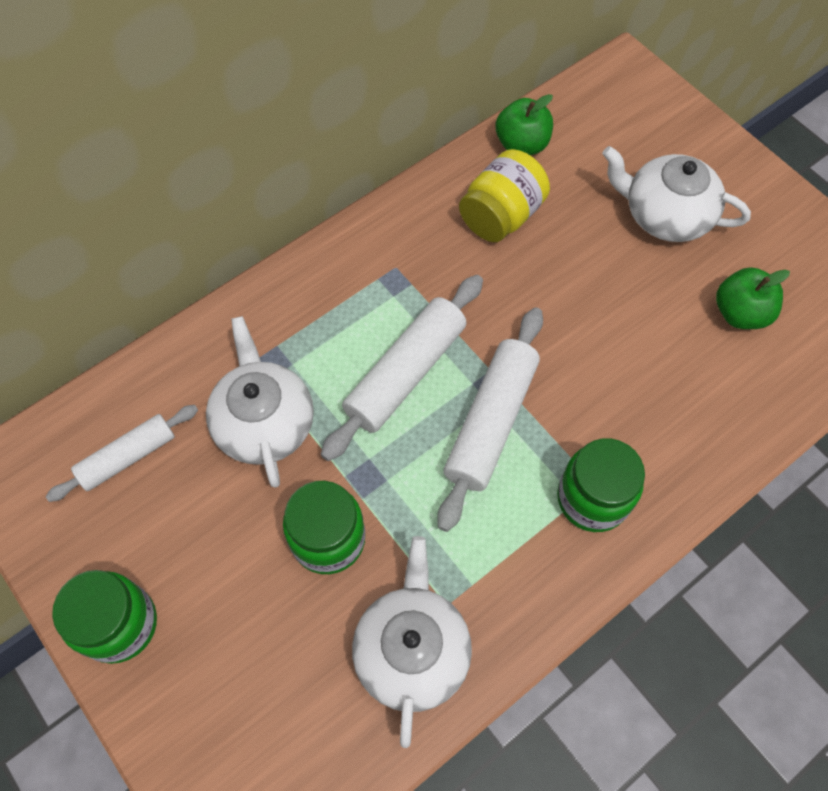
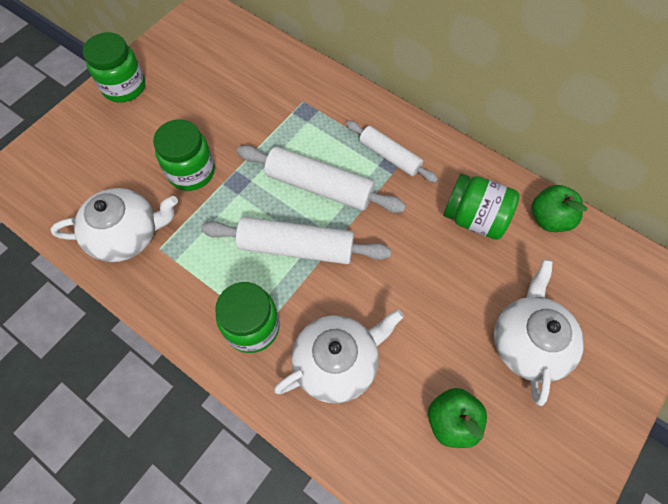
camera: 75 degrees right, 0 degrees up
(128, 457) = (223, 60): white rolling pin -> white rolling pin (389, 156)
(264, 422) = (262, 118): white teapot -> white teapot (337, 363)
(501, 215) = (474, 218): yellow jar -> green jar

